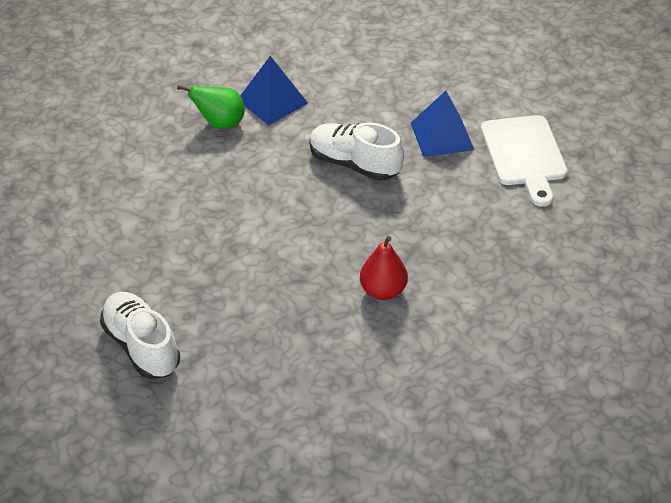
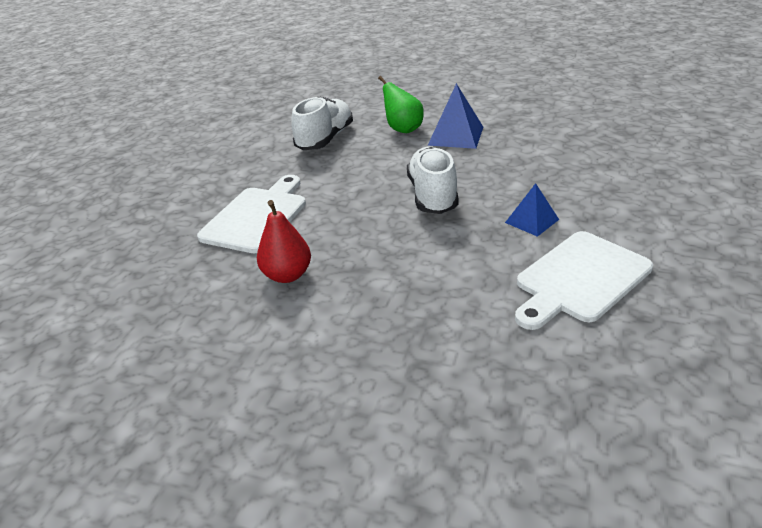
camera: 60 degrees right, 10 degrees down
(141, 346) = (139, 196): white shoe -> white shoe (325, 139)
(274, 277) = (257, 217): none -> white cutting board
(442, 136) = (531, 221): blue pyramid -> blue pyramid, size x0.63

